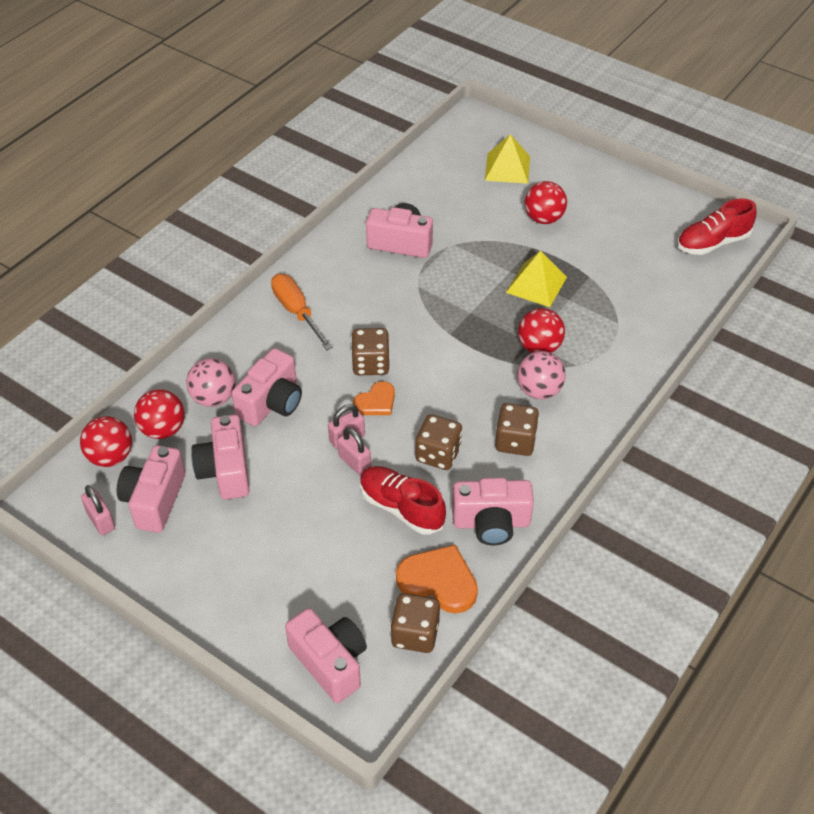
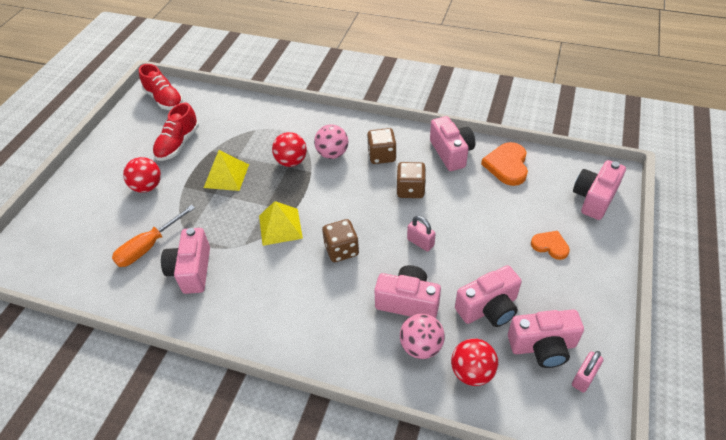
camera: 105 degrees left, 0 degrees up
(110, 457) = (521, 402): red ball -> none
(296, 312) = (298, 320): orange screwdriver -> orange screwdriver (148, 247)
(354, 462) = (439, 231): pink padlock -> none
(376, 402) = (378, 236): orange heart -> orange heart (550, 246)
(401, 508) = (464, 196): red shoe -> red shoe (178, 144)
(415, 634) = (548, 167): brown dice -> none
(507, 168) = (80, 222): yellow pyramid -> yellow pyramid (280, 226)

